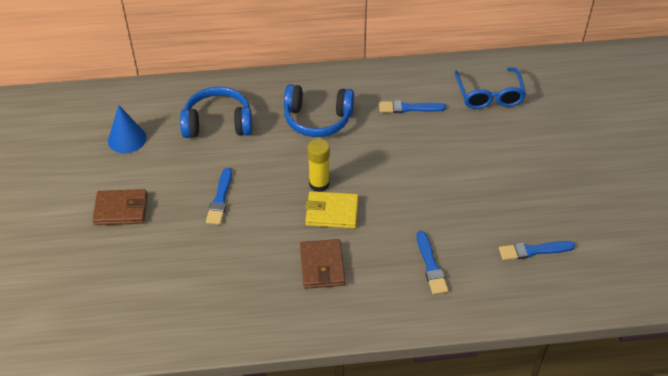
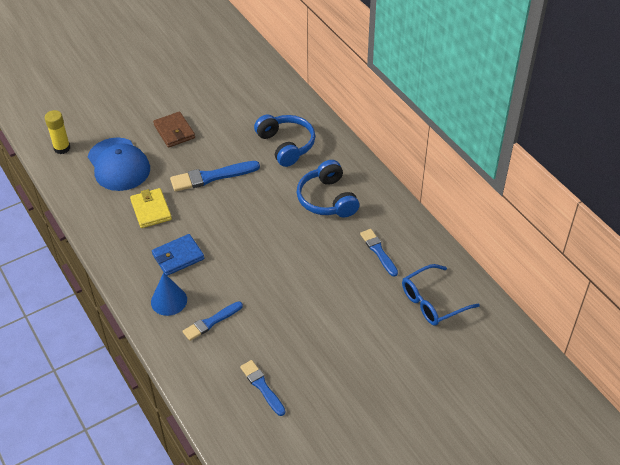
camera: 65 degrees right, 0 degrees up
(127, 139) = (240, 106): blue cone -> blue cone (169, 300)
(135, 279) = (118, 164): none -> blue cap
(220, 199) = (211, 177): blue brush -> blue brush, size x1.53
(319, 184) = (258, 225): yellow glue stick -> yellow glue stick (62, 148)
(322, 266) = (178, 257): brown wallet -> blue wallet
(332, 212) = (233, 243): yellow wallet -> yellow wallet (151, 210)

